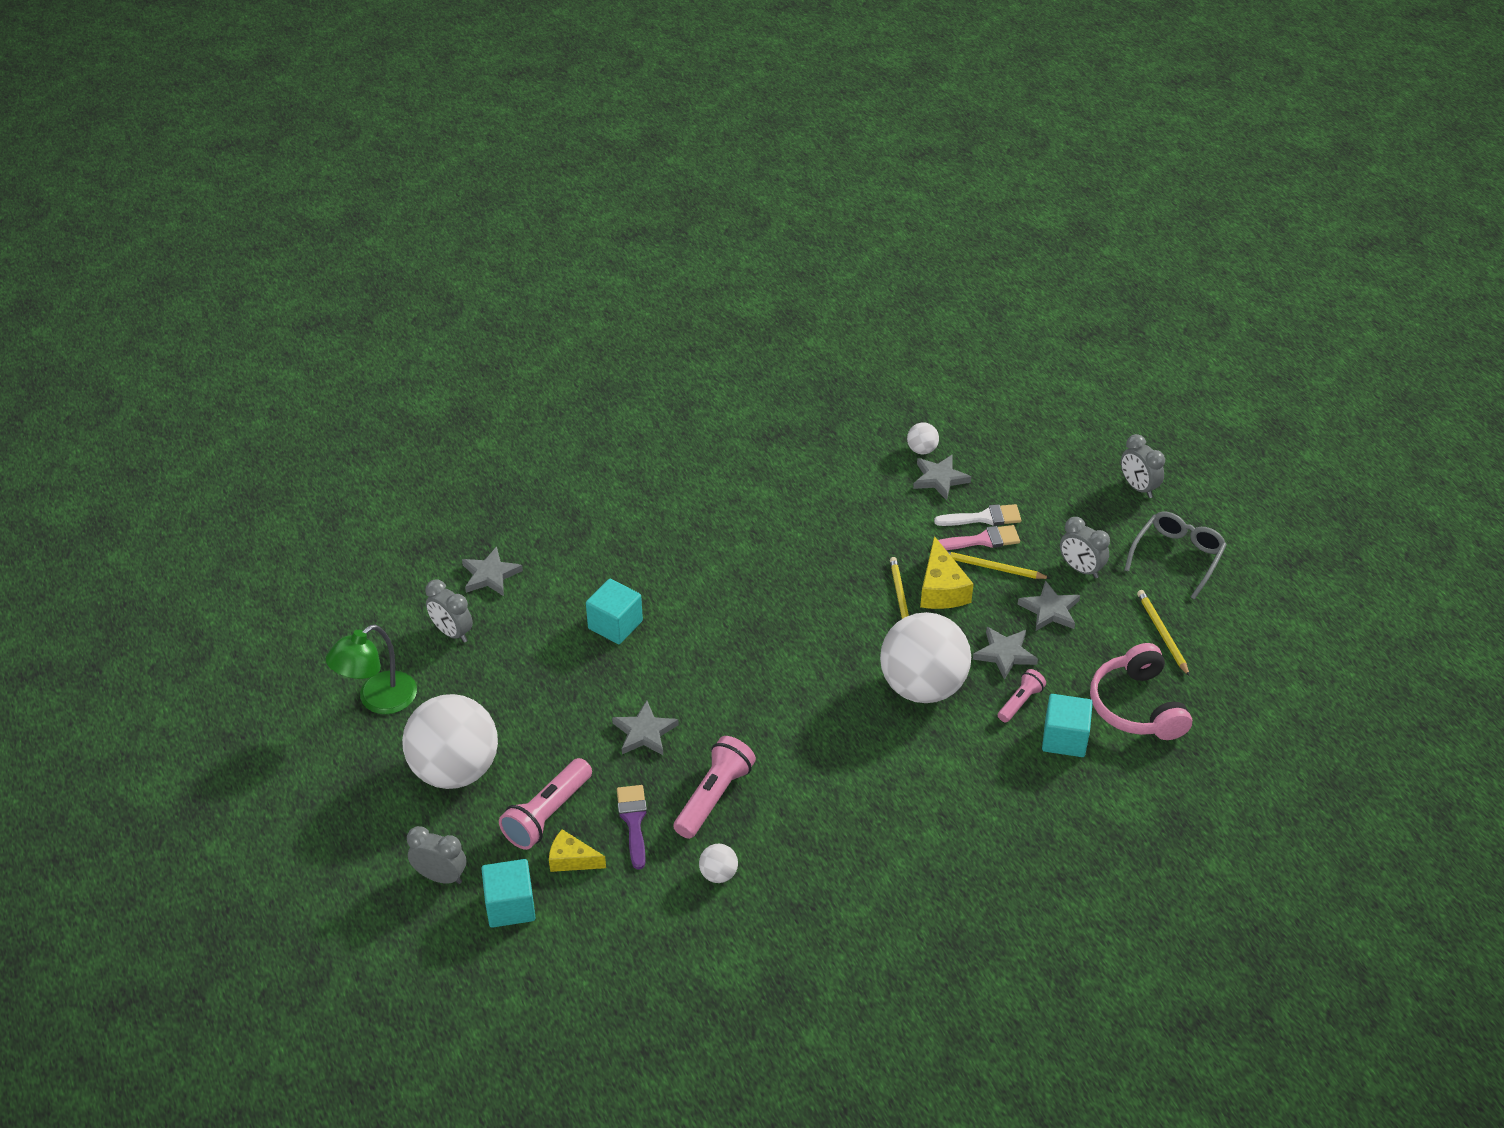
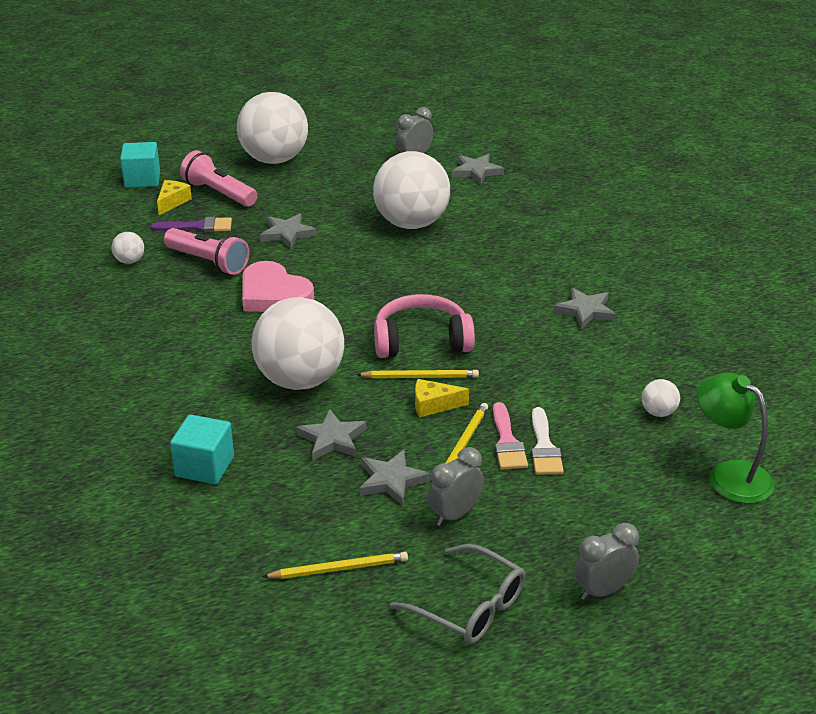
camera: 95 degrees right, 10 degrees down
(378, 700) = (350, 132): green lamp -> green lamp (729, 475)
(441, 876) = (180, 156): grey clock -> none
(615, 625) = (411, 223): turquoise cube -> white ball
(774, 727) = (274, 294): none -> pink heart
(939, 479) = (609, 421): grey star -> grey star (585, 311)
(941, 589) = (433, 405): yellow cheese -> yellow cheese, size x0.66
(1020, 702) = (263, 442): pink flashlight -> none
(1136, 706) = (232, 528): pink headphones -> pink headphones (421, 340)

